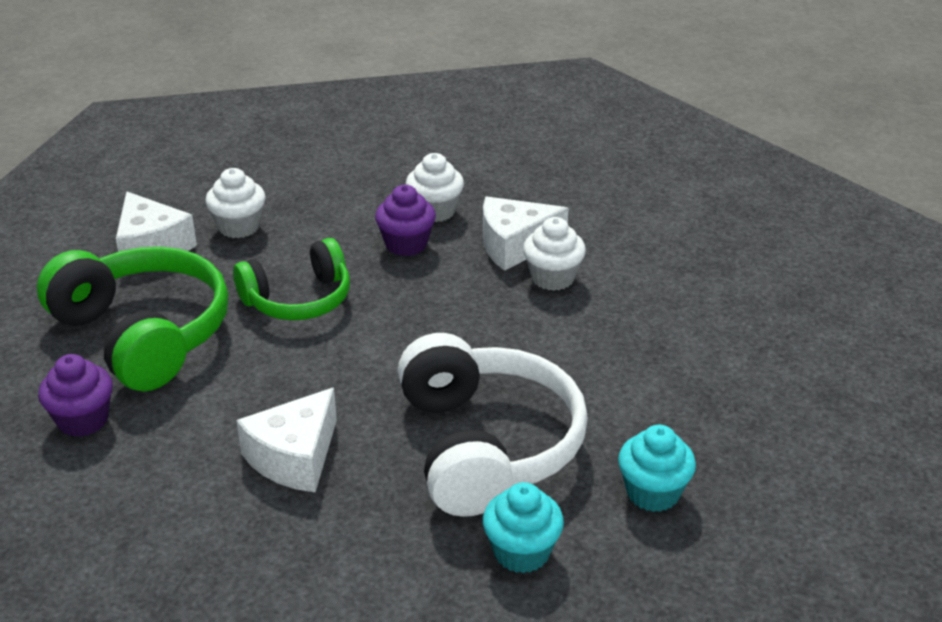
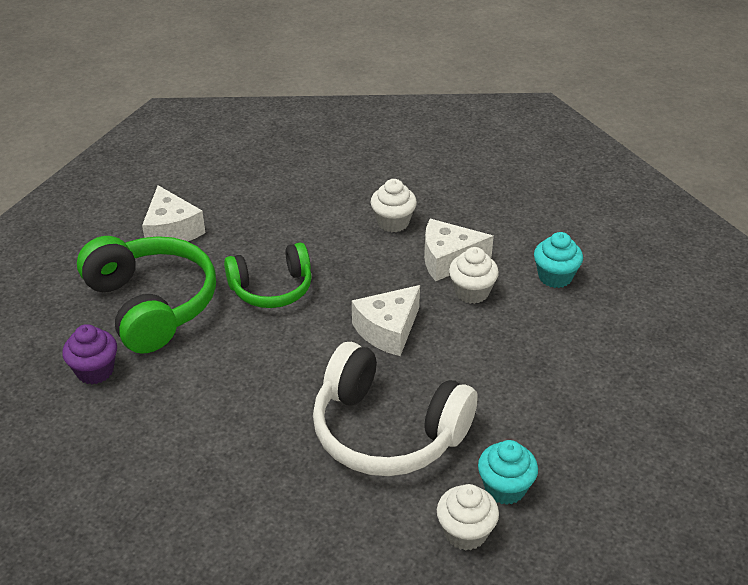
camera: 10 degrees right, 5 degrees up
(239, 227) = (240, 220): white cupcake -> white cupcake (465, 532)
(294, 457) = (241, 422): white cheese -> white cheese (388, 330)
(406, 244) = (364, 249): purple cupcake -> none
(487, 446) = (387, 431): white headphones -> white headphones turned 120 degrees clockwise
(521, 552) = (392, 523): turquoise cupcake -> turquoise cupcake (555, 277)

